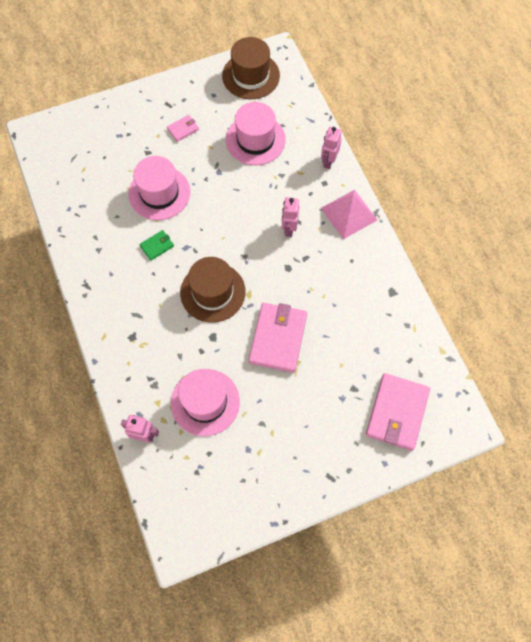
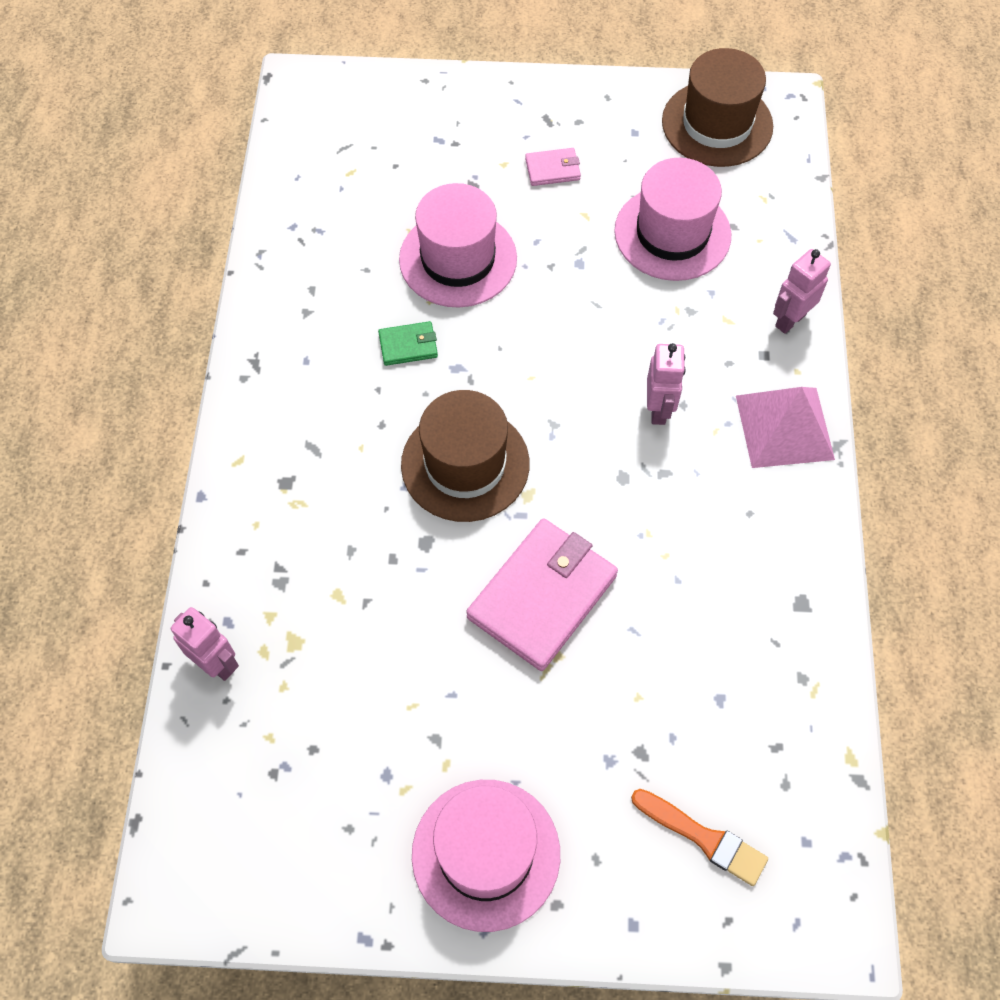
camera: 25 degrees right, 5 degrees down
(205, 402) = (353, 653): pink hat -> pink hat (486, 854)
(289, 229) = (659, 409): pink robot -> pink robot turned 150 degrees clockwise
(397, 413) = (703, 838): pink wallet -> orange brush

